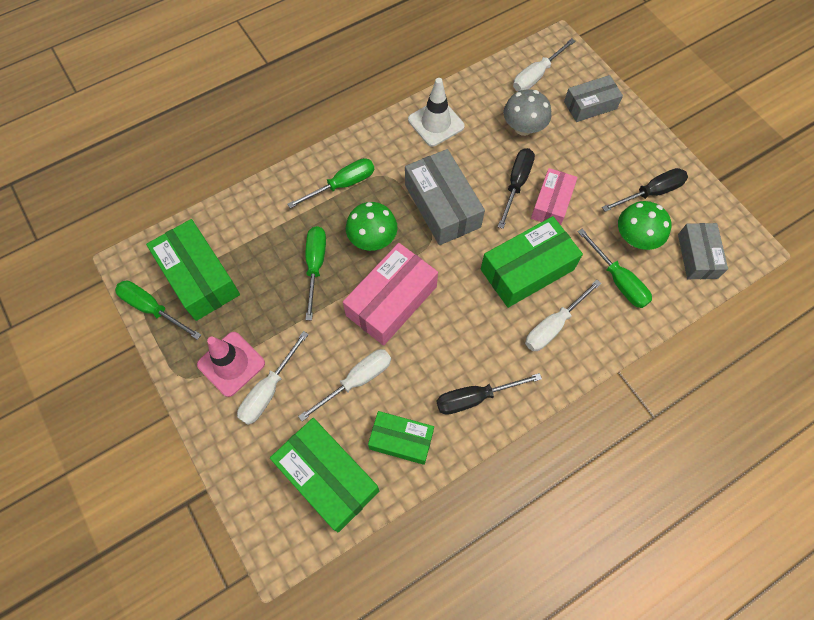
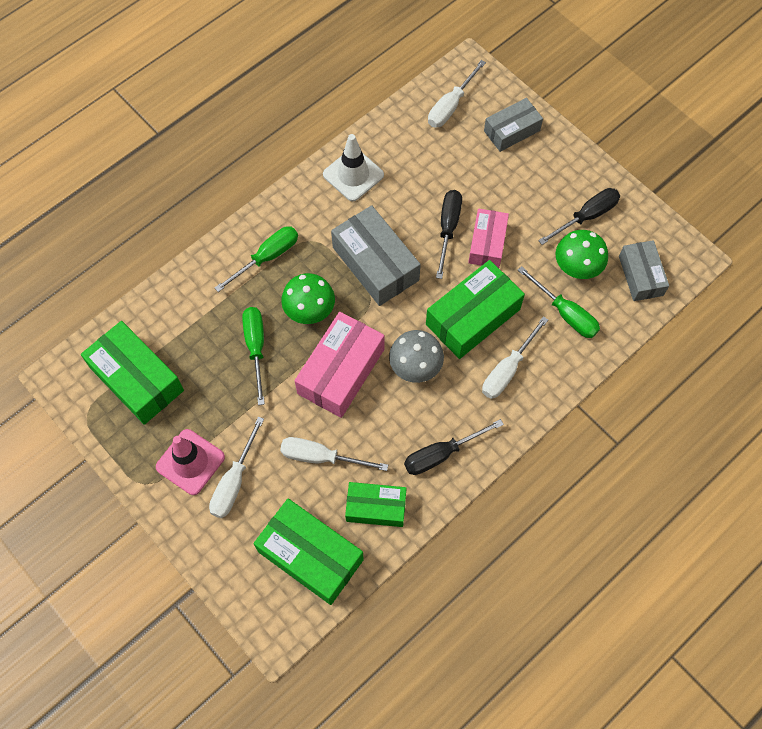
camera: 10 degrees left, 0 degrees up
(152, 309) = (95, 419): green screwdriver -> none
(357, 380) = (321, 457): white screwdriver -> white screwdriver turned 120 degrees counterclockwise
(523, 128) = (446, 166): grey mushroom -> grey mushroom (415, 366)

